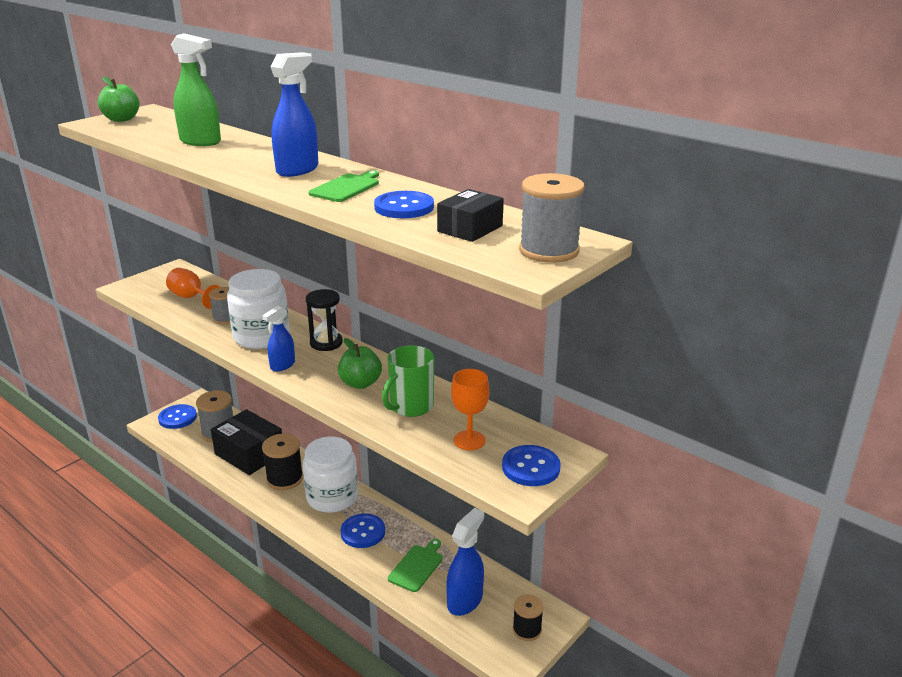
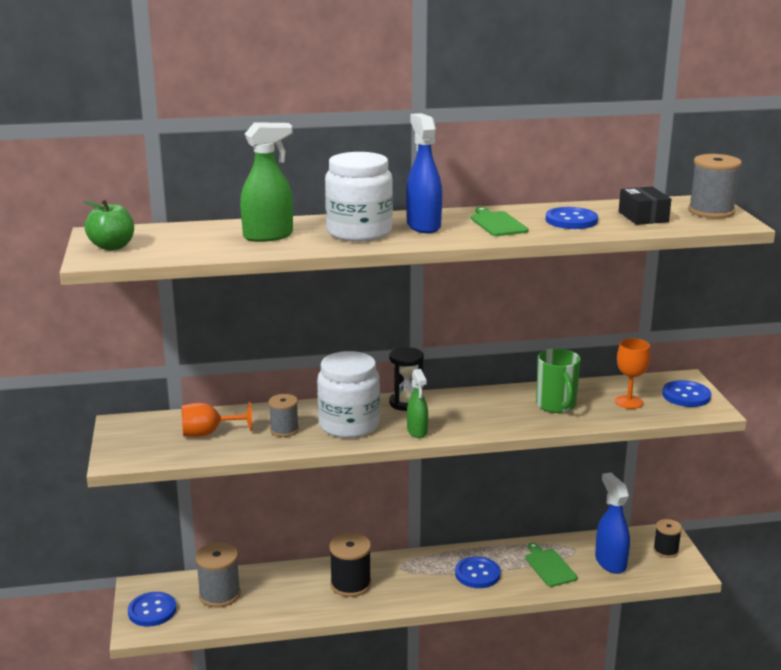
camera: 50 degrees left, 5 degrees down
(249, 454) = (283, 589): black box -> none
(282, 365) = (417, 431): blue spray bottle -> green spray bottle
(332, 497) = (411, 570): white jar -> white jar (359, 232)
(360, 383) = (494, 411): green apple -> none

